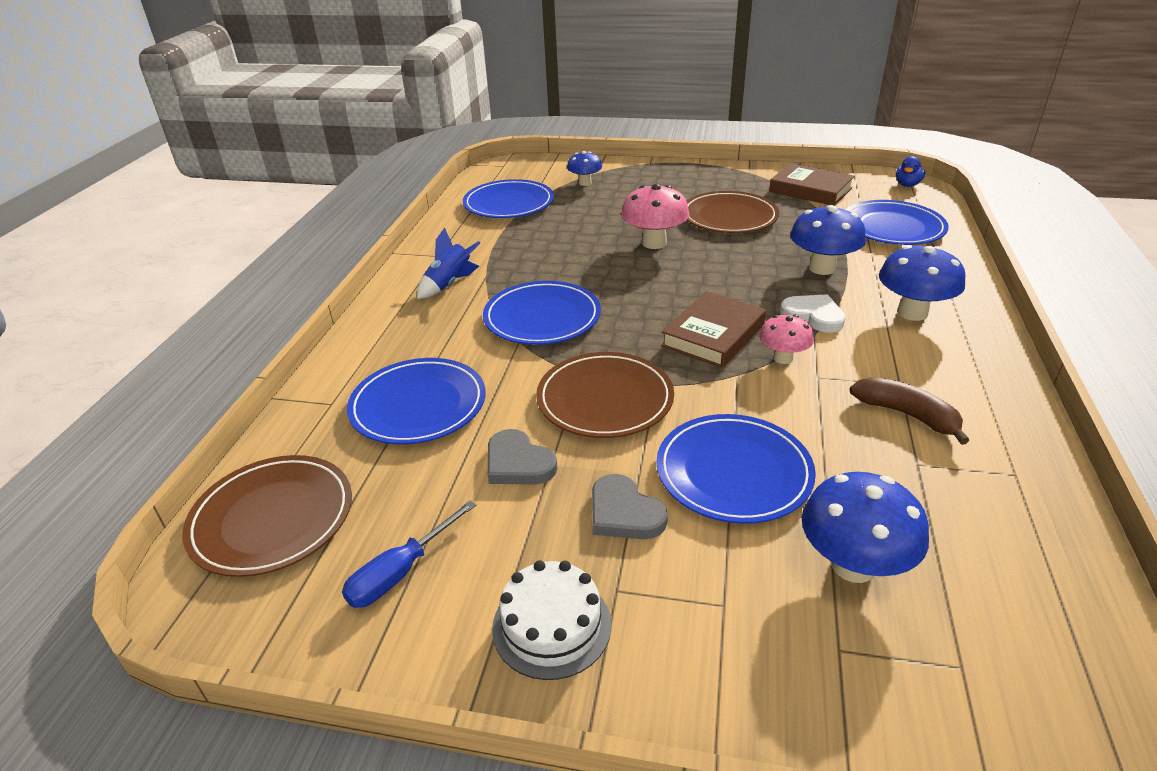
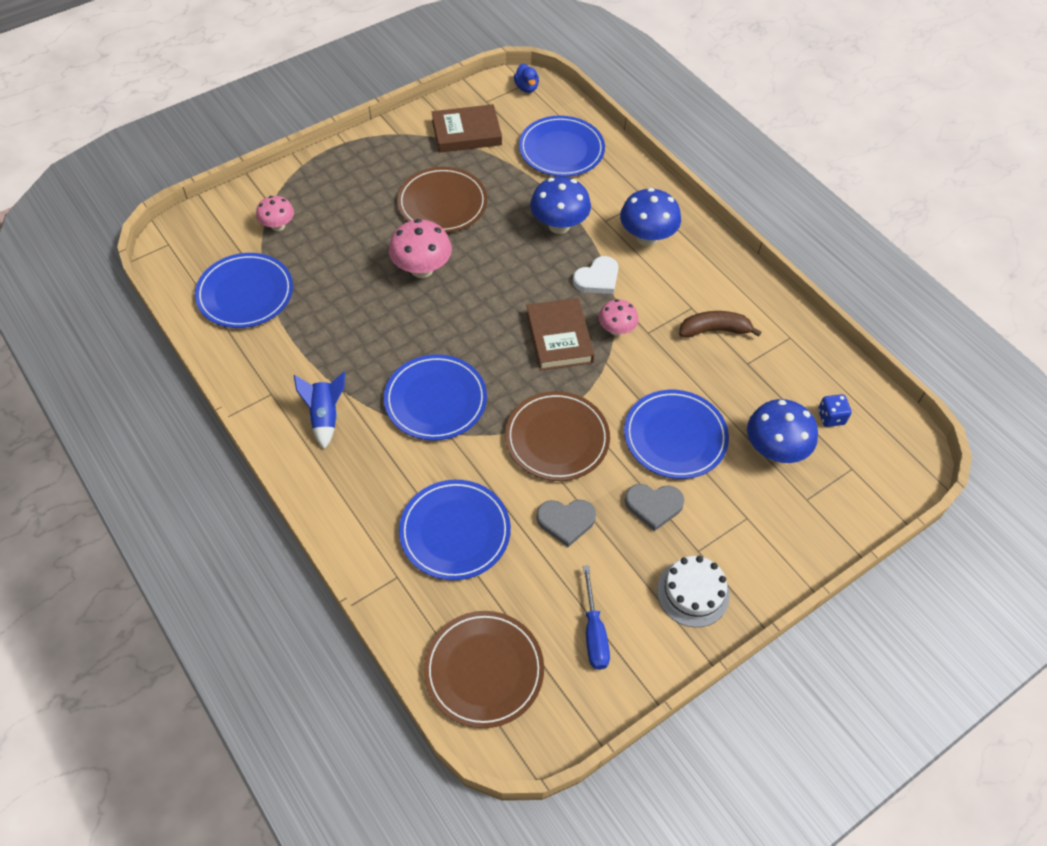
camera: 50 degrees left, 20 degrees up
(585, 183) = (278, 226): blue mushroom -> pink mushroom
(813, 316) = (597, 278): white heart -> white heart turned 150 degrees clockwise
(990, 587) = (831, 417): none -> blue dice

